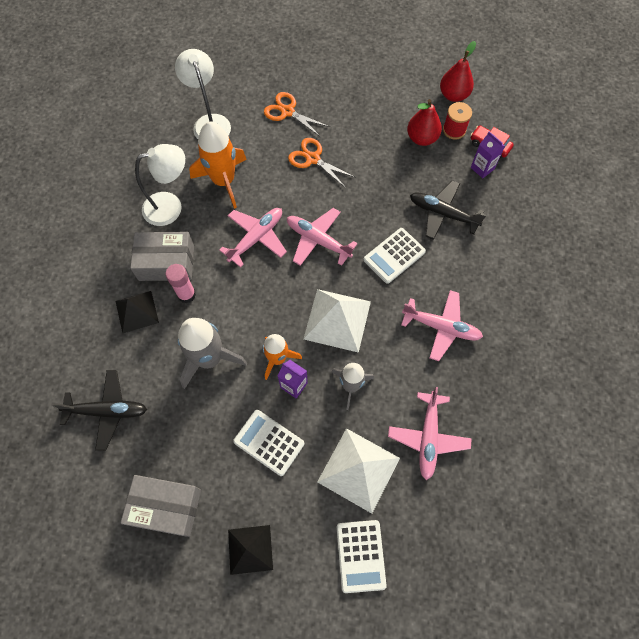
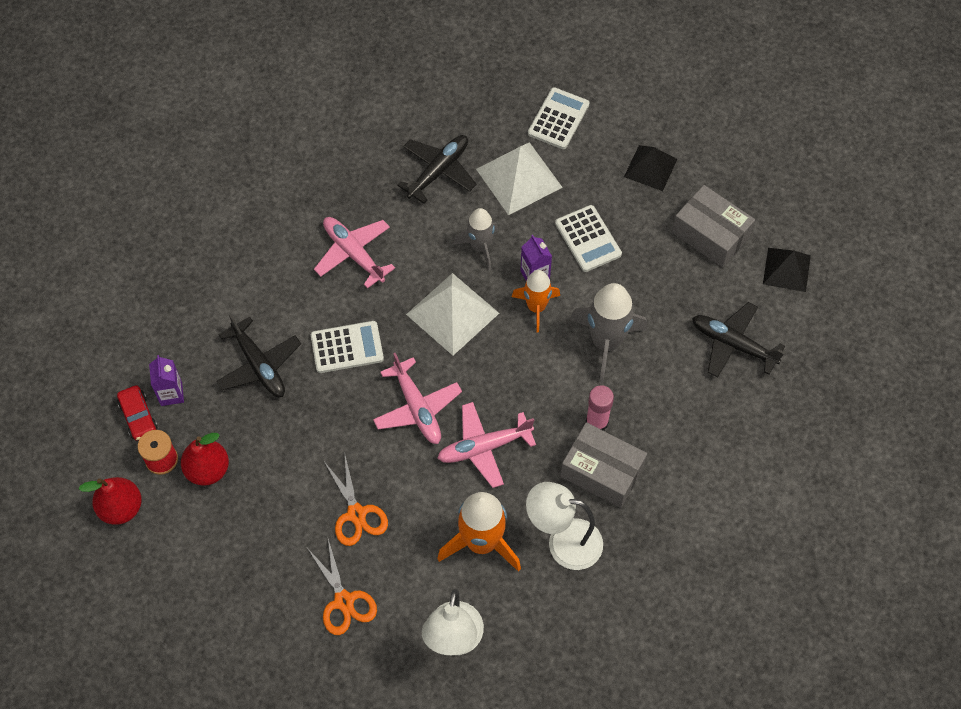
camera: 150 degrees left, 5 degrees down
(137, 311) = (660, 431): black pyramid -> black pyramid (786, 269)
(428, 437) = (438, 171): pink plane -> black plane

